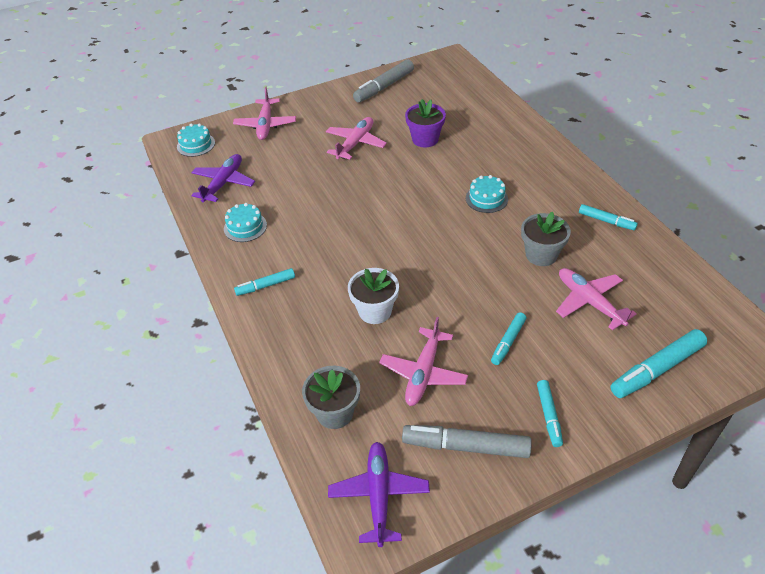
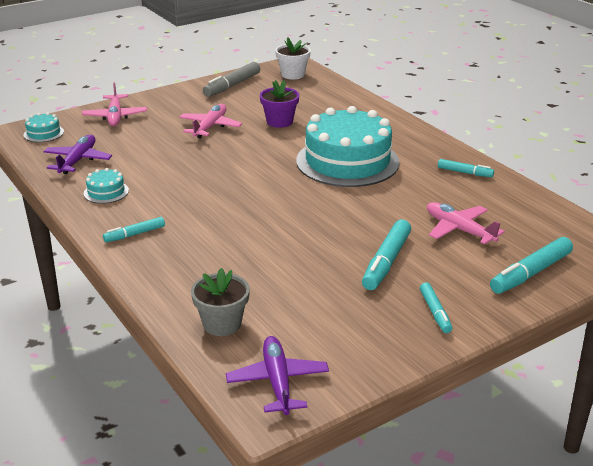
camera: 10 degrees left, 15 degrees down
(375, 311) = (250, 247): white flower pot -> white flower pot (293, 75)
(423, 373) = (307, 289): pink plane -> none
(466, 446) = (358, 339): grey marker -> none
(486, 198) = (347, 161): turquoise cake -> turquoise cake, size x2.46
(508, 342) = (386, 262): turquoise marker -> turquoise marker, size x1.69
(541, 255) = (407, 199): grey flower pot -> none

